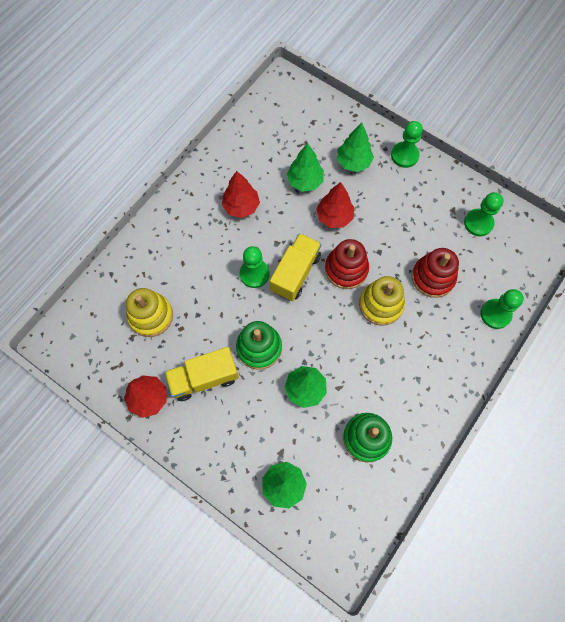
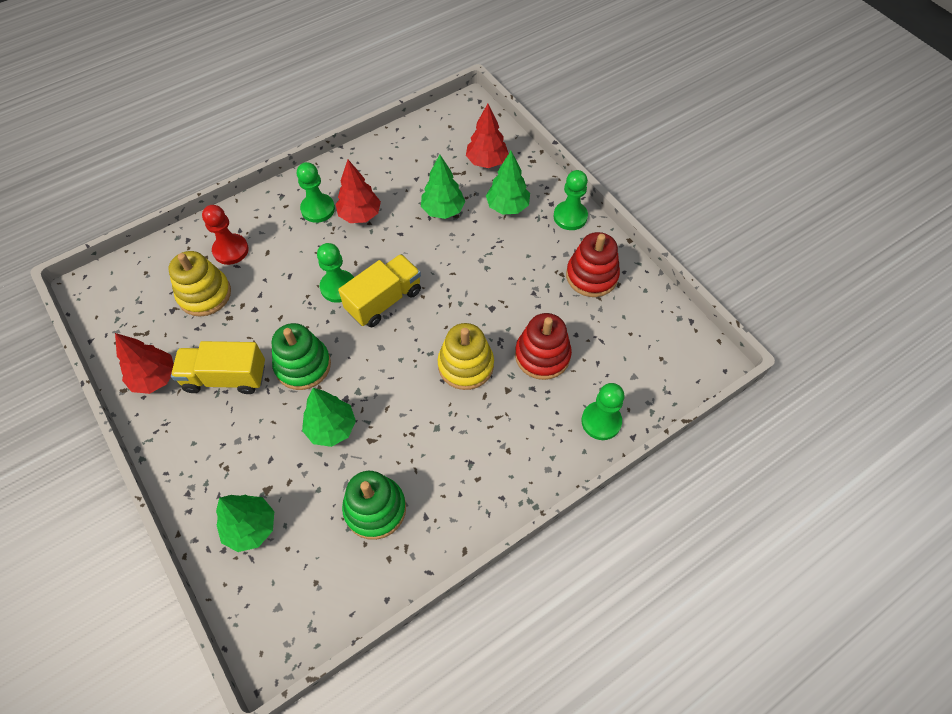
camera: 20 degrees right, 10 degrees down
(152, 271) = (231, 250): none -> red pawn
(334, 217) = (458, 256): red tree -> red tree (486, 161)
(346, 269) = (444, 314): red stacking toy -> red stacking toy (591, 276)
(478, 223) = (625, 313): green pawn -> green pawn (318, 209)

